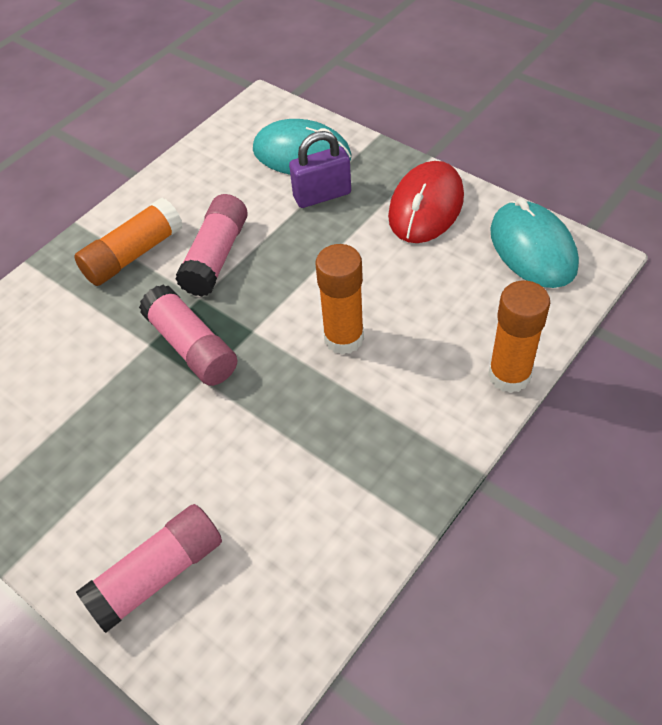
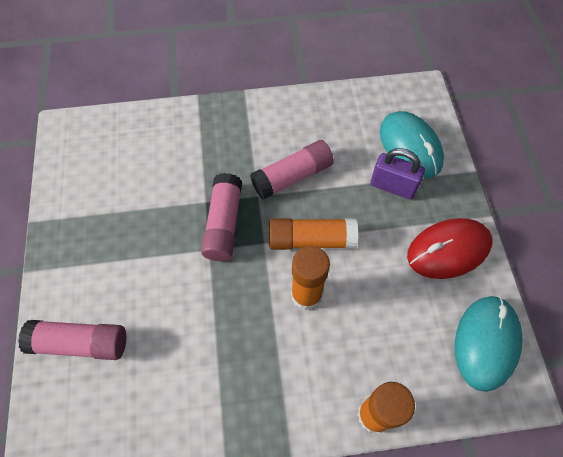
camera: 40 degrees right, 10 degrees up
(133, 255) = (252, 137): orange glue stick -> orange glue stick (311, 240)

